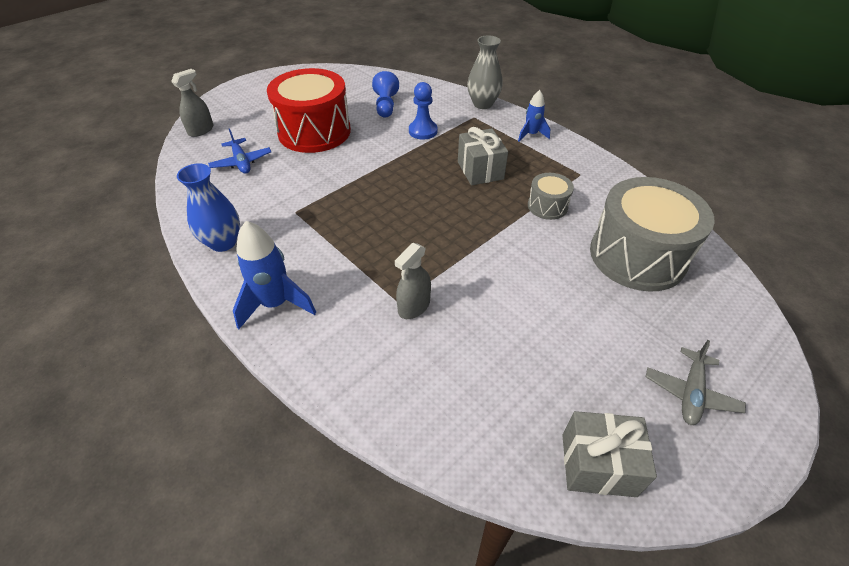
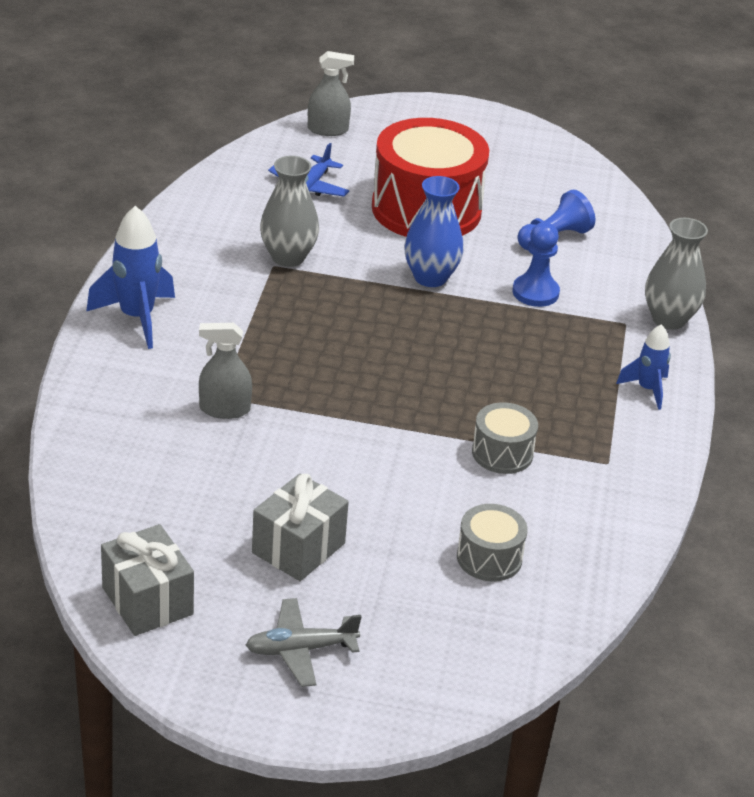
camera: 50 degrees right, 10 degrees down
(223, 242) = (178, 243): blue vase -> blue vase (430, 277)
(294, 202) = (288, 257): none -> grey vase
(480, 170) = (509, 372): grey gift -> grey gift (298, 548)
(637, 256) = (489, 558): grey drum -> grey drum, size x0.47

